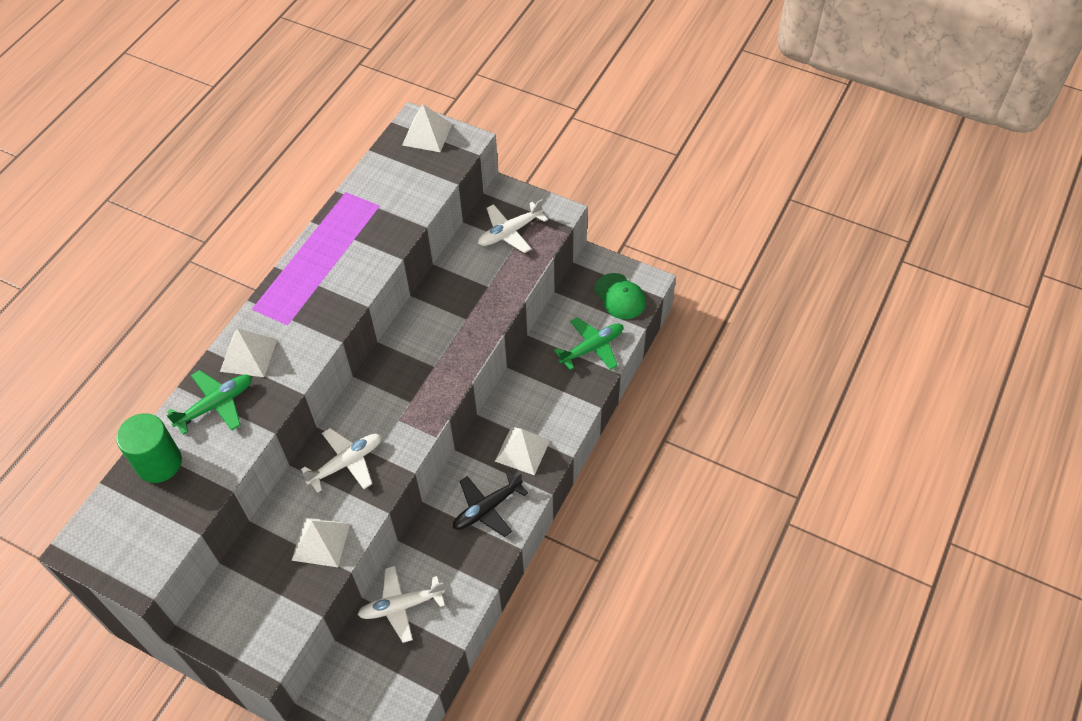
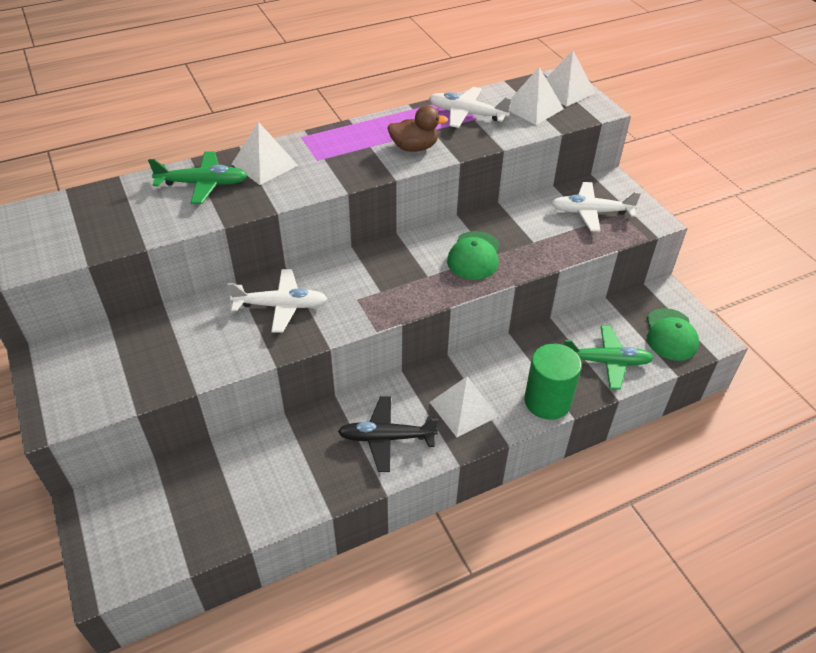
camera: 35 degrees right, 10 degrees down
(159, 463) = (118, 199): green cylinder -> green cylinder (547, 401)
(321, 542) = (198, 353): white pyramid -> white pyramid (533, 108)
(355, 265) = (414, 147): none -> brown duck
(401, 606) = (234, 470): white plane -> white plane (467, 114)
(454, 326) = (474, 256): none -> green cap

